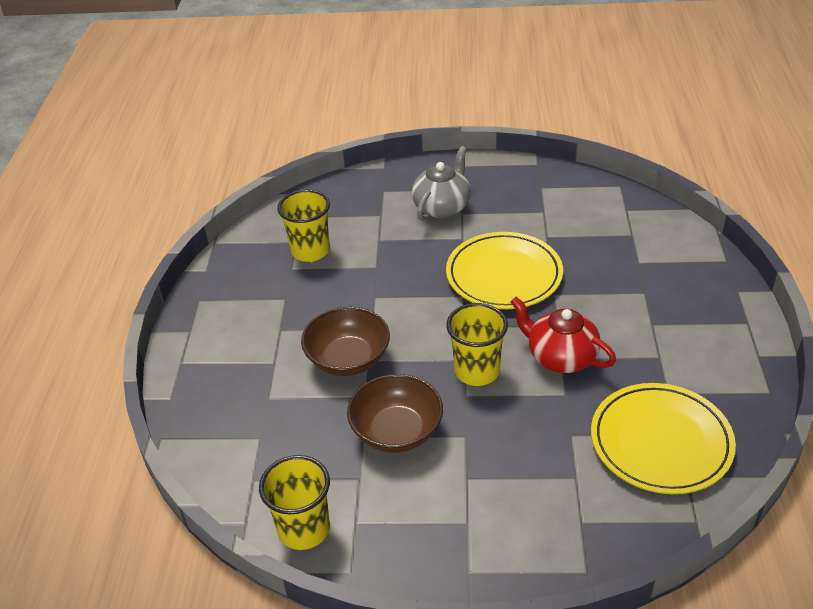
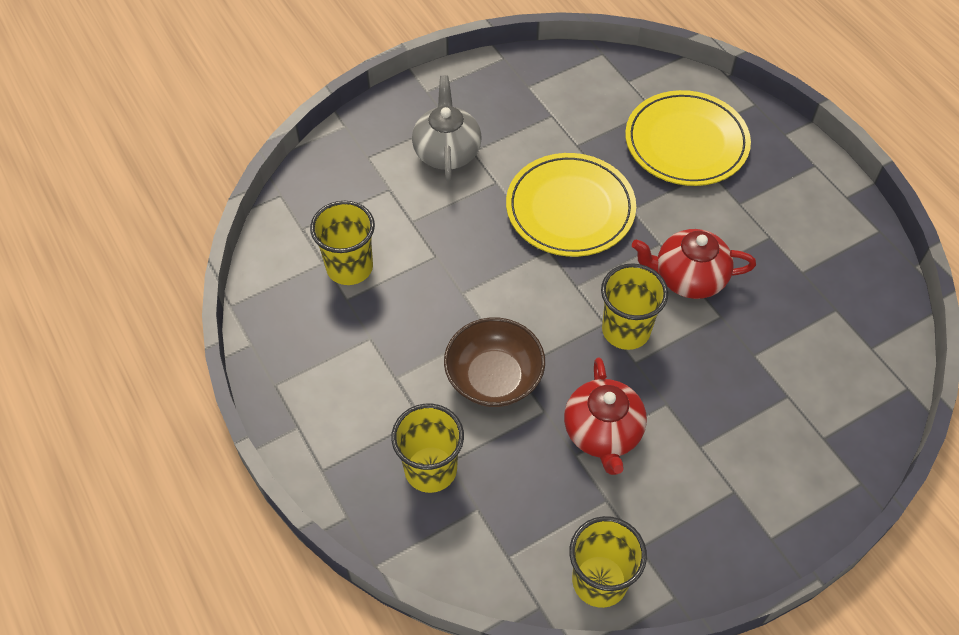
camera: 35 degrees left, 15 degrees up
(251, 396) = (430, 469): none -> yellow cup
(396, 431) = (603, 433): brown bowl -> red teapot
(661, 442) = (830, 325): yellow plate -> yellow plate (686, 142)

